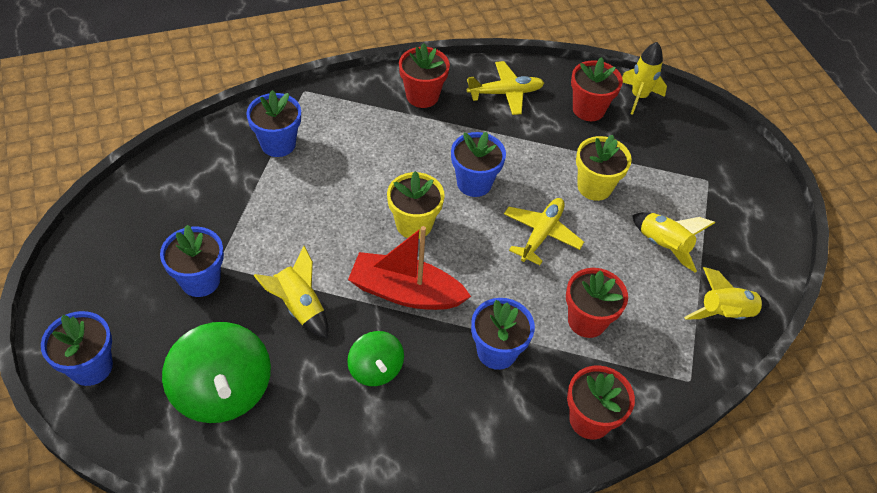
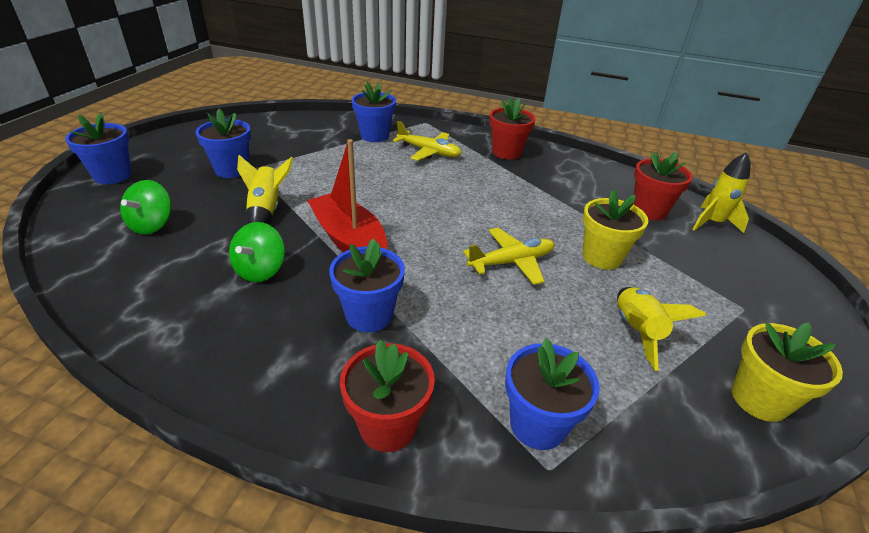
camera: 40 degrees right, 15 degrees down
(223, 391) = (152, 225): green spinning top -> green spinning top, size x0.57
(414, 224) = (410, 208): yellow flower pot -> yellow flower pot (759, 399)
(474, 183) = (489, 208): blue flower pot -> blue flower pot (538, 424)
(506, 93) = (579, 175): yellow plane -> yellow plane (429, 152)
(587, 321) = (484, 343): red flower pot -> none
(725, 314) = (663, 432): yellow rocket -> none

